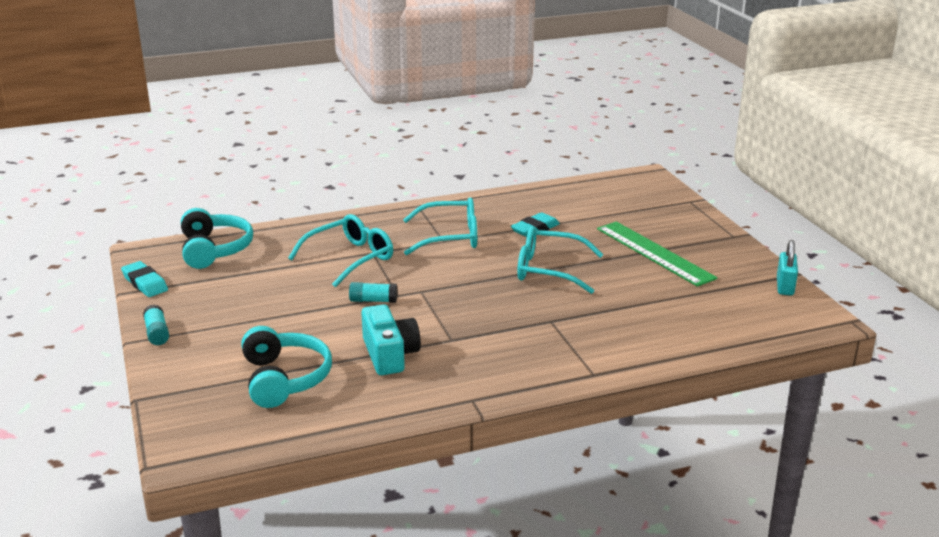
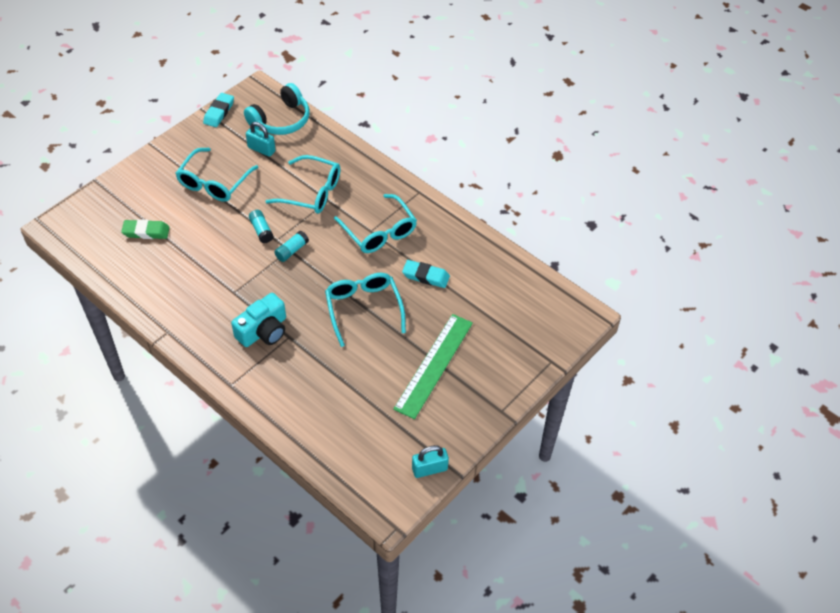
camera: 60 degrees right, 25 degrees up
(157, 333) = (165, 150): turquoise glue stick -> turquoise glue stick (292, 251)
(244, 271) = (261, 149): none -> turquoise padlock
(259, 313) = (214, 183): none -> turquoise glasses
(284, 379) = (146, 232): turquoise headphones -> green eraser
(390, 354) = (199, 269): turquoise camera -> turquoise camera (263, 331)

